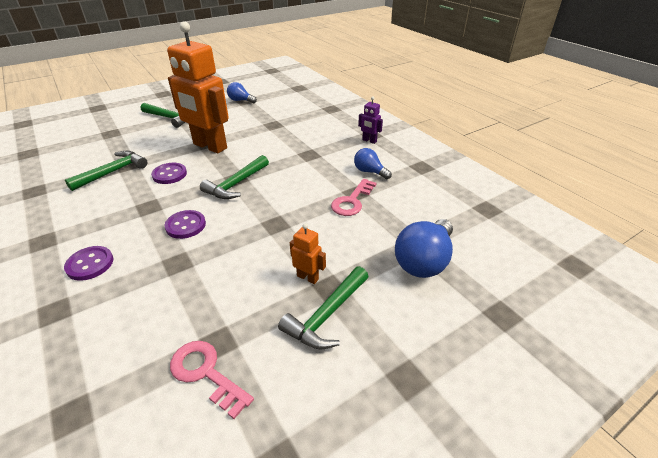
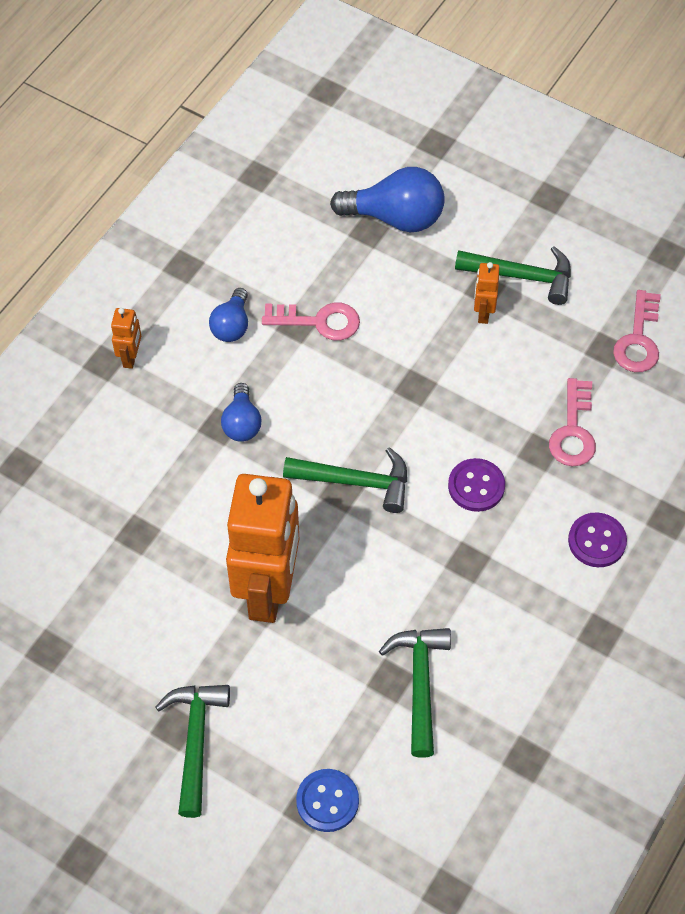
camera: 115 degrees left, 20 degrees up
(105, 137) = (327, 801): none -> blue button
(113, 172) = (420, 684): green hammer -> green hammer turned 75 degrees clockwise
(169, 174) = (381, 592): purple button -> none
(172, 287) = (573, 431): none -> pink key
(240, 100) = (51, 658): blue light bulb -> blue light bulb (242, 423)
(369, 141) = (131, 357): purple robot -> orange robot

